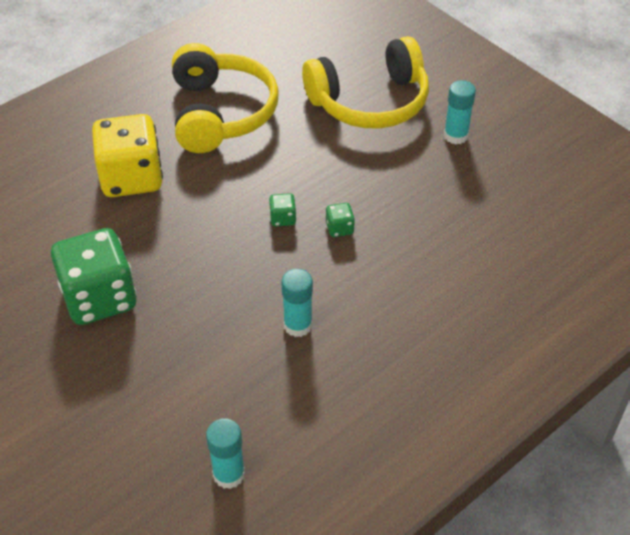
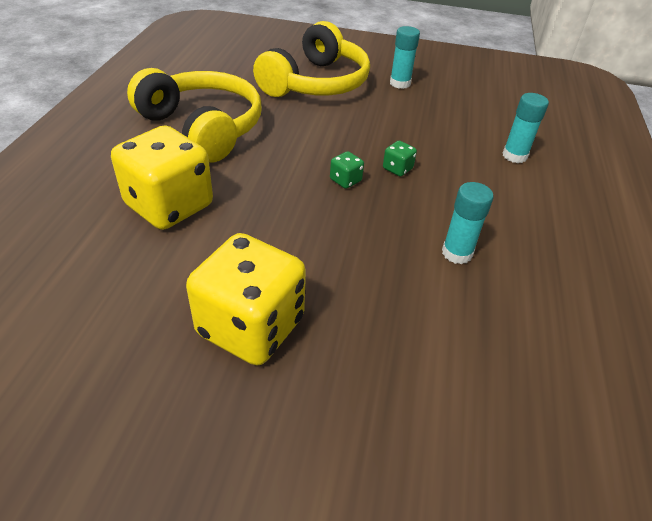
camera: 40 degrees left, 5 degrees down
(99, 298) = (251, 327): green dice -> yellow dice
(229, 474) = (569, 420): turquoise glue stick -> turquoise glue stick (514, 156)

